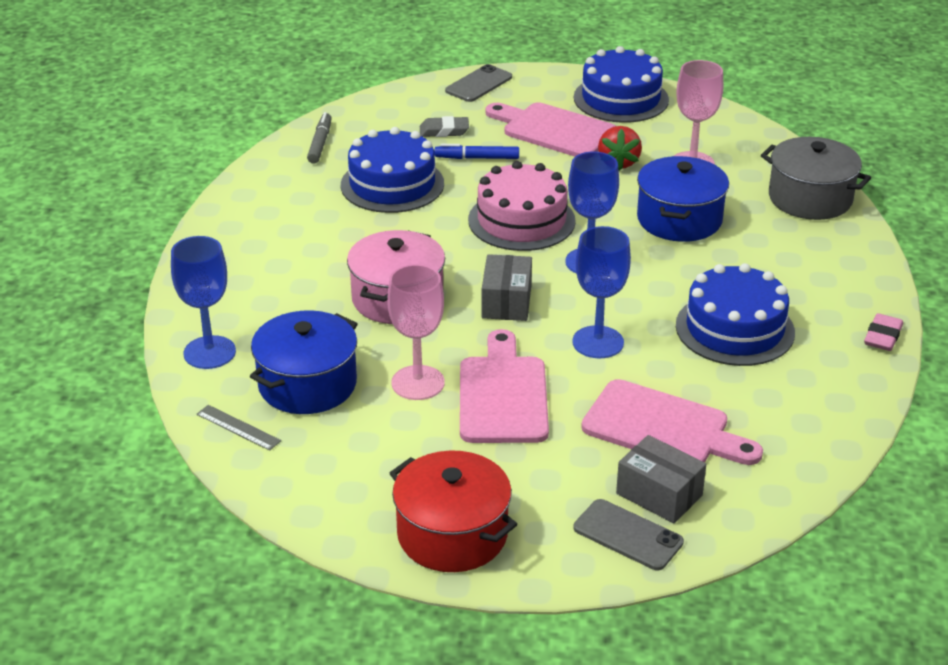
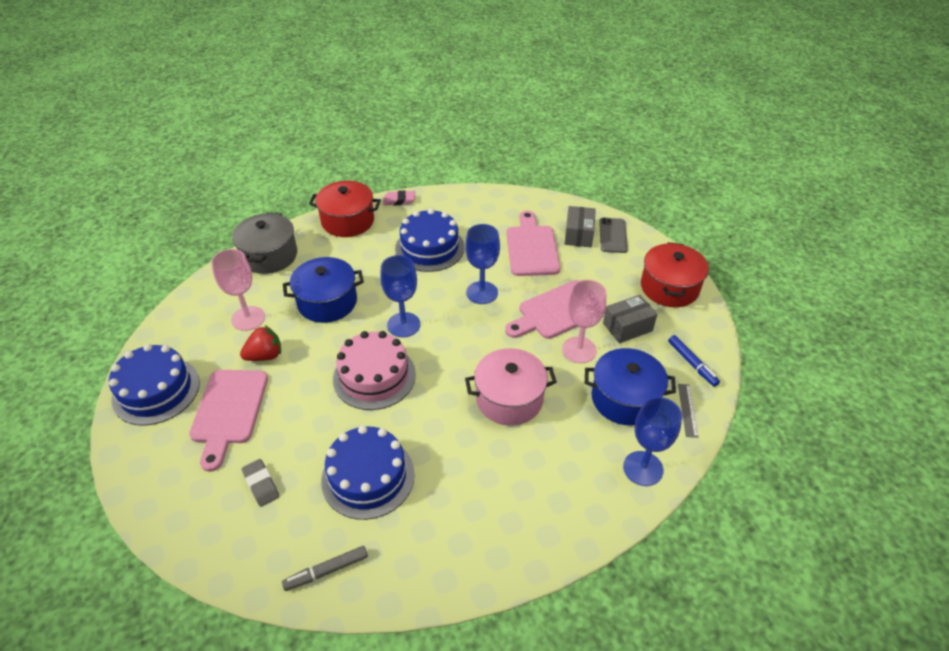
camera: 120 degrees left, 10 degrees up
(477, 158) = (298, 440): blue marker -> blue marker (692, 363)
(479, 84) = (158, 501): grey phone -> none
(506, 302) = (473, 345): grey box -> grey box (627, 327)
(854, 276) = (348, 221): none -> red pot

